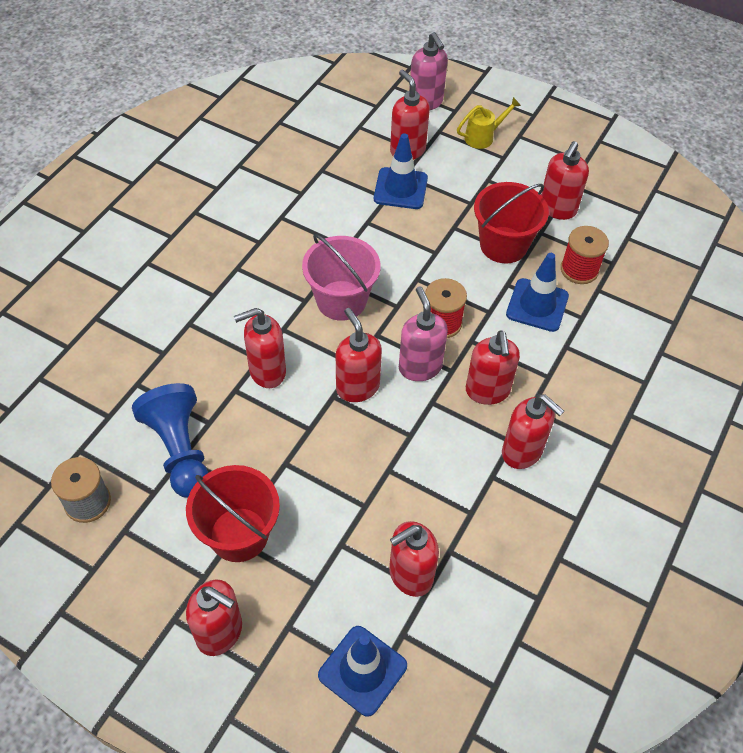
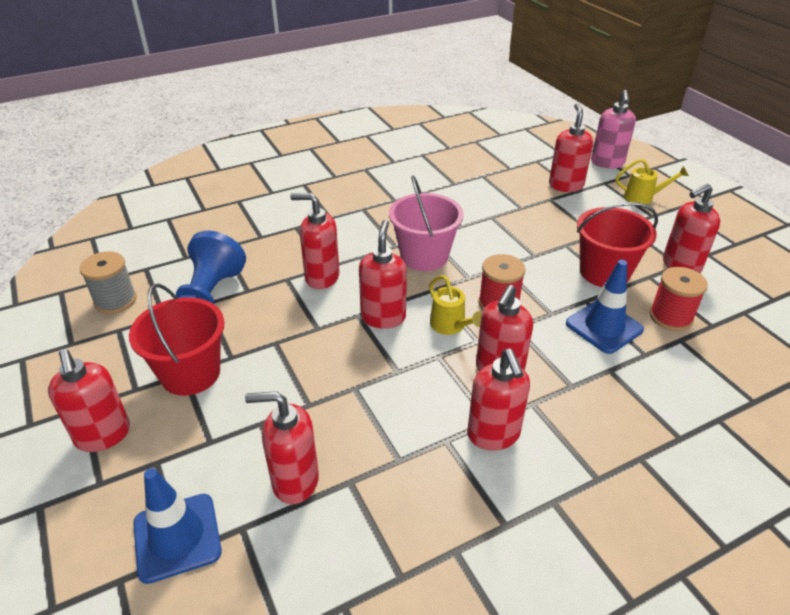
camera: 35 degrees right, 15 degrees down
(400, 188) = (539, 206): blue traffic cone -> none
(420, 367) = (450, 326): pink soap dispenser -> yellow watering can

